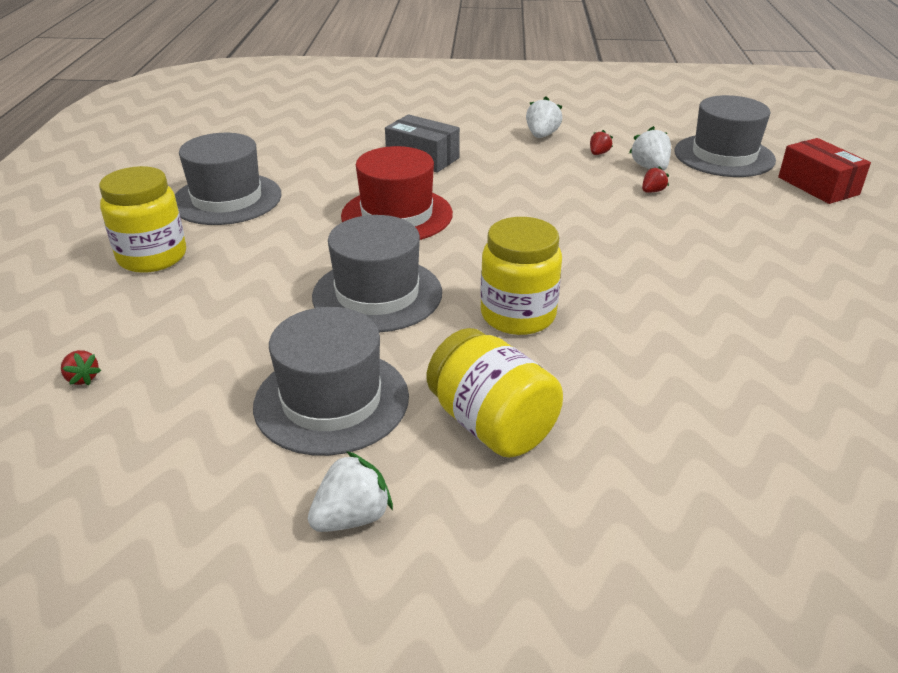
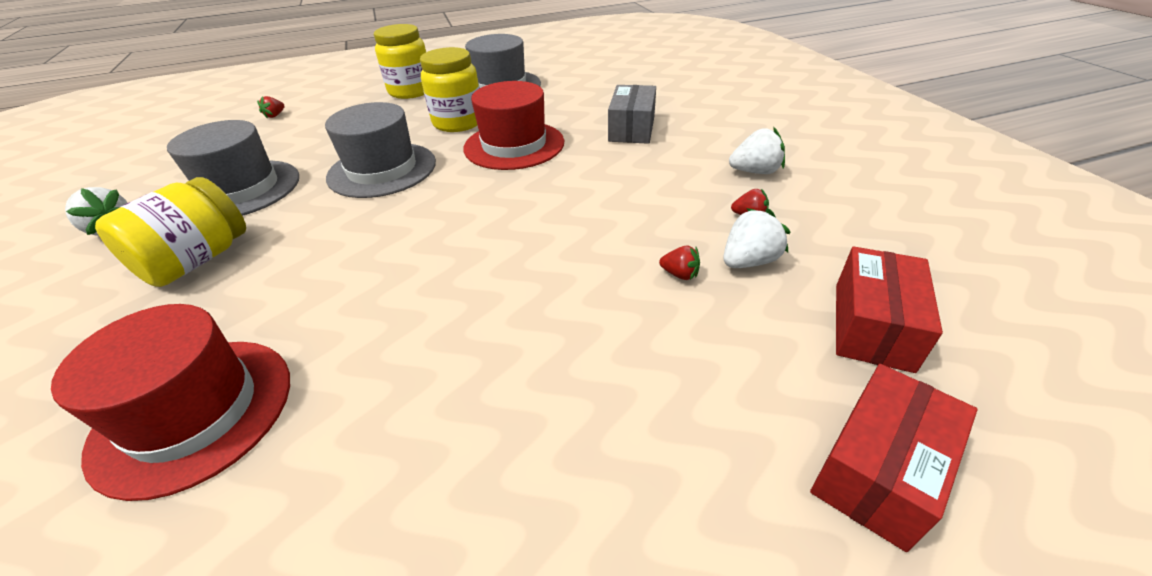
camera: 70 degrees right, 5 degrees up
(518, 315) = (360, 238): yellow jar -> yellow jar (458, 122)
(724, 156) = (872, 326): grey hat -> red box
(730, 404) = (194, 412): none -> red hat

